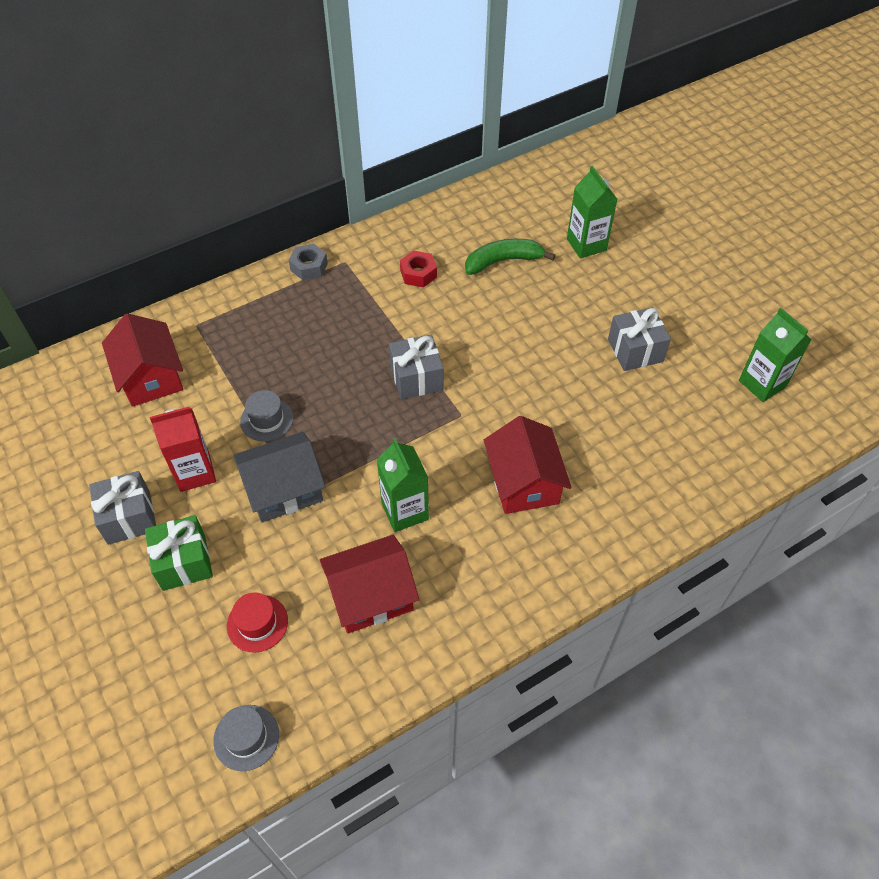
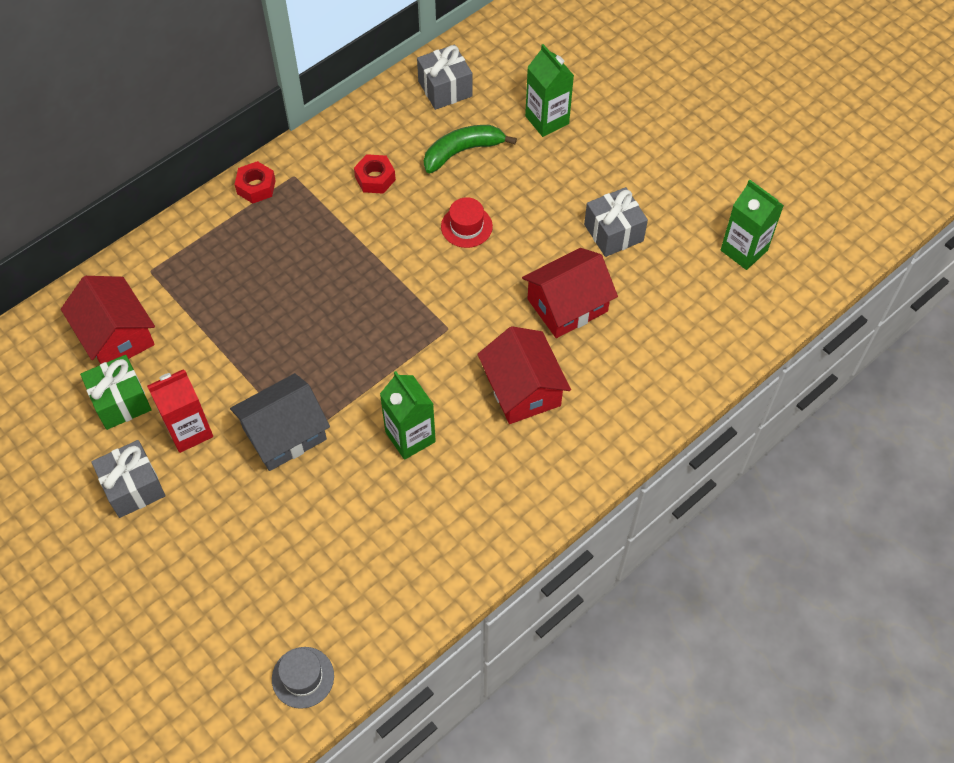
camera: 10 degrees left, 5 degrees up
(184, 562) = (201, 523): green gift -> green gift (121, 401)
(257, 623) = (288, 570): red hat -> red hat (466, 226)
(267, 419) = (250, 363): grey hat -> none
(309, 267) = (256, 187): grey nut -> red nut
(371, 595) = (393, 525): red house -> red house (567, 305)
(416, 378) = (395, 296): grey gift -> grey gift (445, 89)

